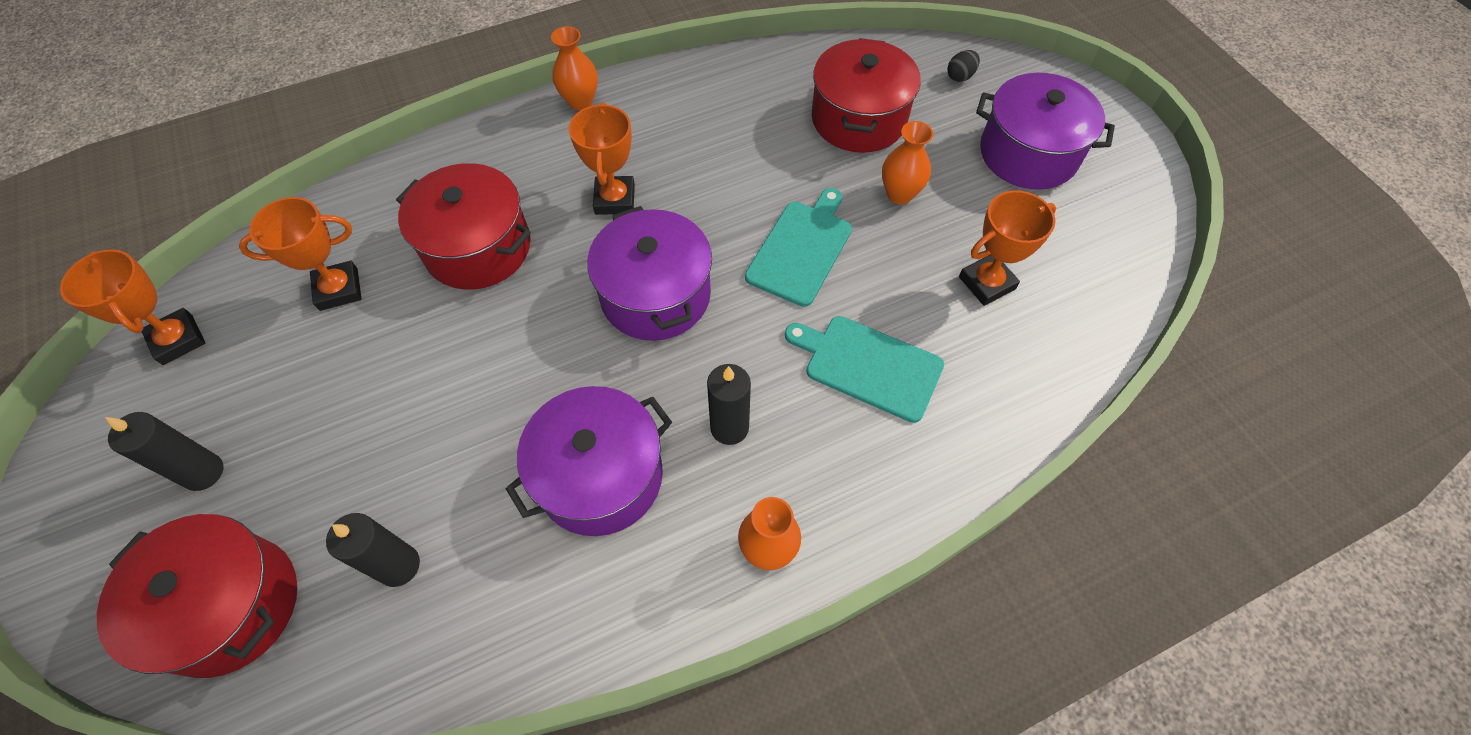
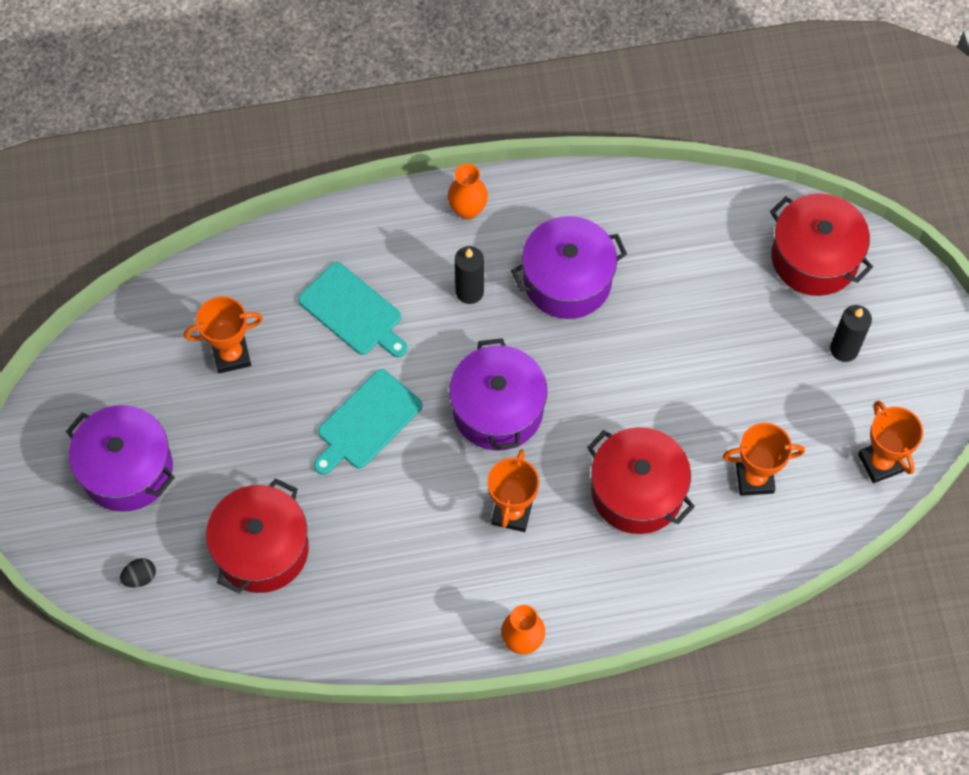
camera: 165 degrees left, 5 degrees up
(399, 566) = (707, 256): black candle -> none
(899, 194) = (262, 455): orange vase -> none

